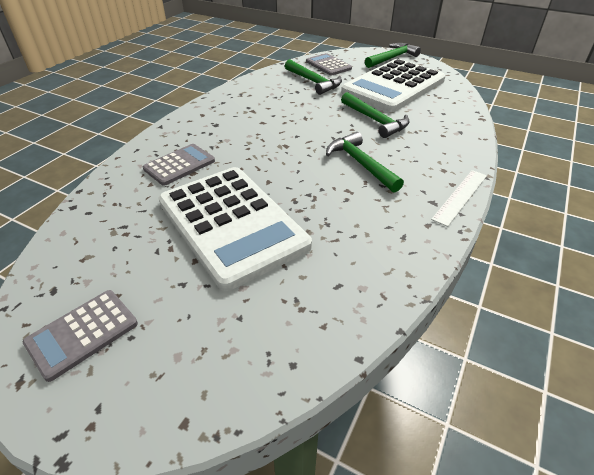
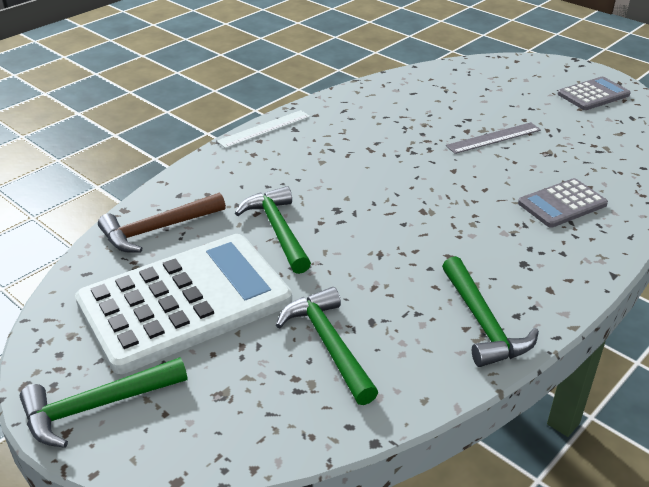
camera: 165 degrees left, 5 degrees down
(231, 224) = (494, 138): white calculator -> grey ruler
(328, 65) = (267, 405): grey calculator -> none
(361, 164) = (340, 173): green hammer -> green hammer (482, 323)
(447, 111) = (158, 229): none -> brown hammer

